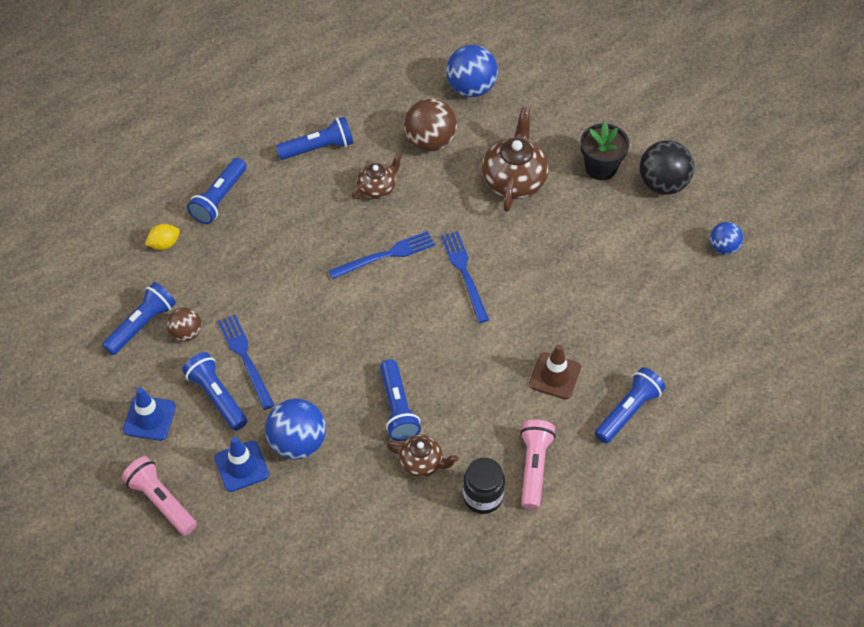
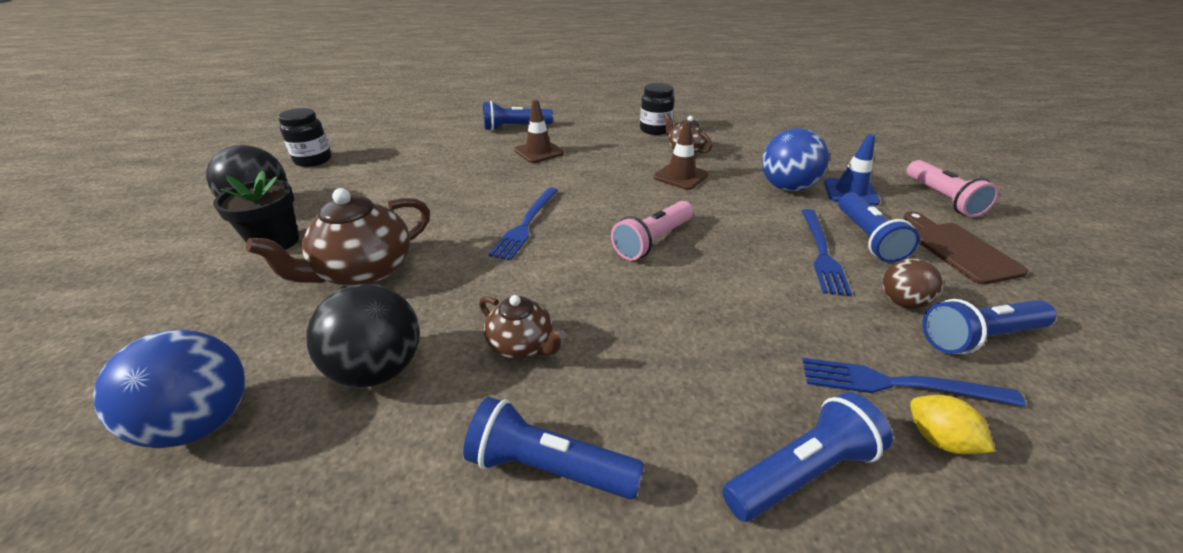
camera: 145 degrees left, 20 degrees down
(149, 418) = (959, 250): blue traffic cone -> brown cutting board
(164, 244) = (938, 439): yellow lemon -> yellow lemon turned 45 degrees clockwise
(377, 188) = (522, 345): brown teapot -> brown teapot turned 135 degrees counterclockwise
(385, 255) = (589, 270): blue fork -> blue fork (898, 384)
(397, 408) = (680, 176): blue flashlight -> brown traffic cone
(430, 141) = (379, 369): brown ball -> black ball
(534, 467) = (607, 129): pink flashlight -> pink flashlight (652, 241)
(723, 247) = (313, 160): blue ball -> black jar

